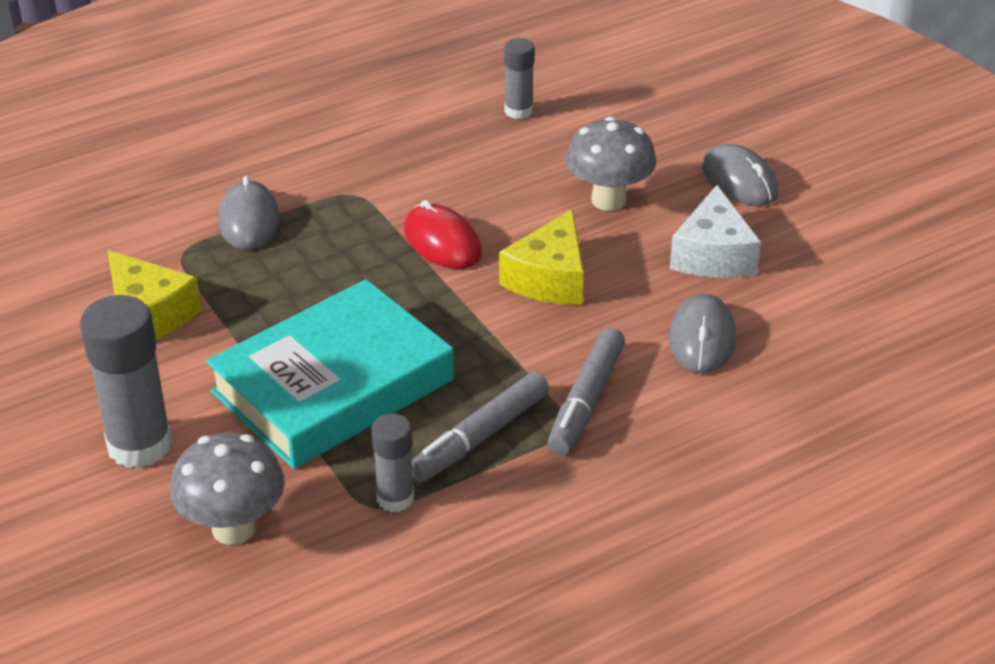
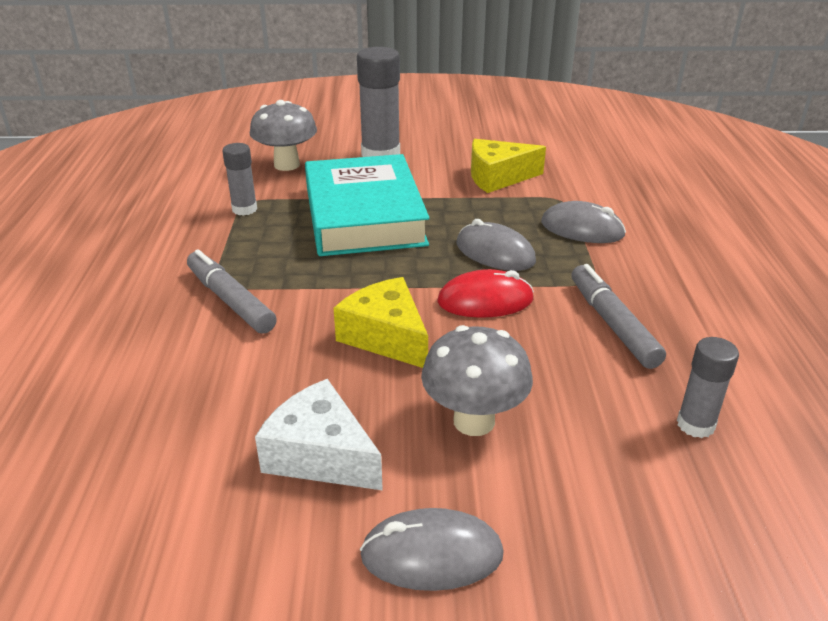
camera: 120 degrees right, 5 degrees down
(480, 437) = (254, 249): grey marker -> grey marker (612, 324)
(701, 339) = (221, 388): grey mouse -> grey mouse (495, 253)

